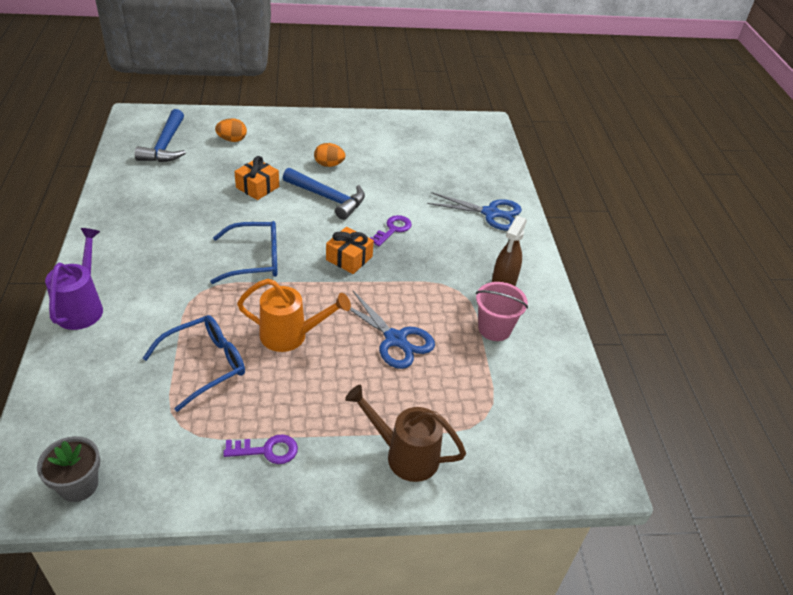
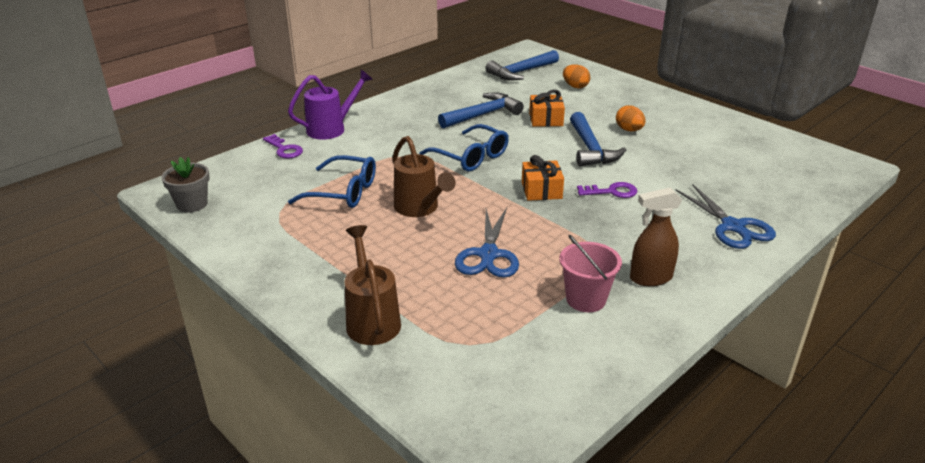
camera: 55 degrees right, 10 degrees down
(201, 210) = (483, 114): none -> blue hammer
(267, 450) = (299, 255): purple key -> purple key (284, 149)
(290, 335) = (419, 208): orange watering can -> brown watering can

